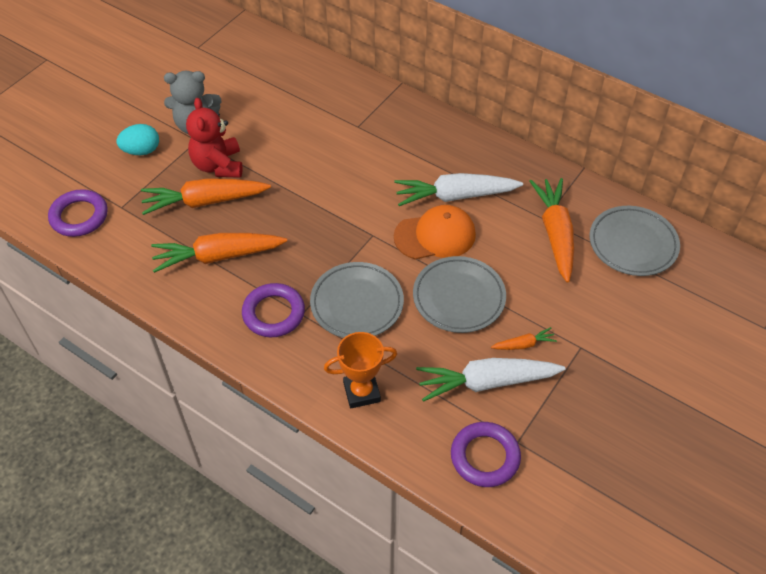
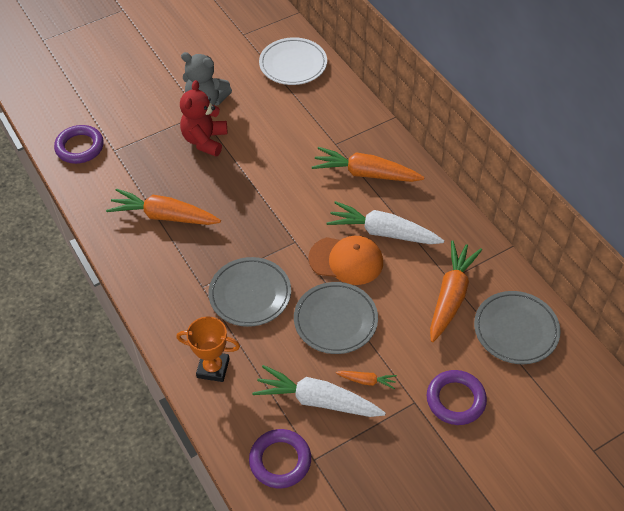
camera: 25 degrees right, 0 degrees up
(141, 151) = (153, 109): turquoise egg -> none
(204, 201) = (178, 167): orange carrot -> orange carrot (365, 173)
(268, 62) = (293, 64): none -> white plate
(273, 313) = (181, 278): purple ring -> purple ring (455, 400)

